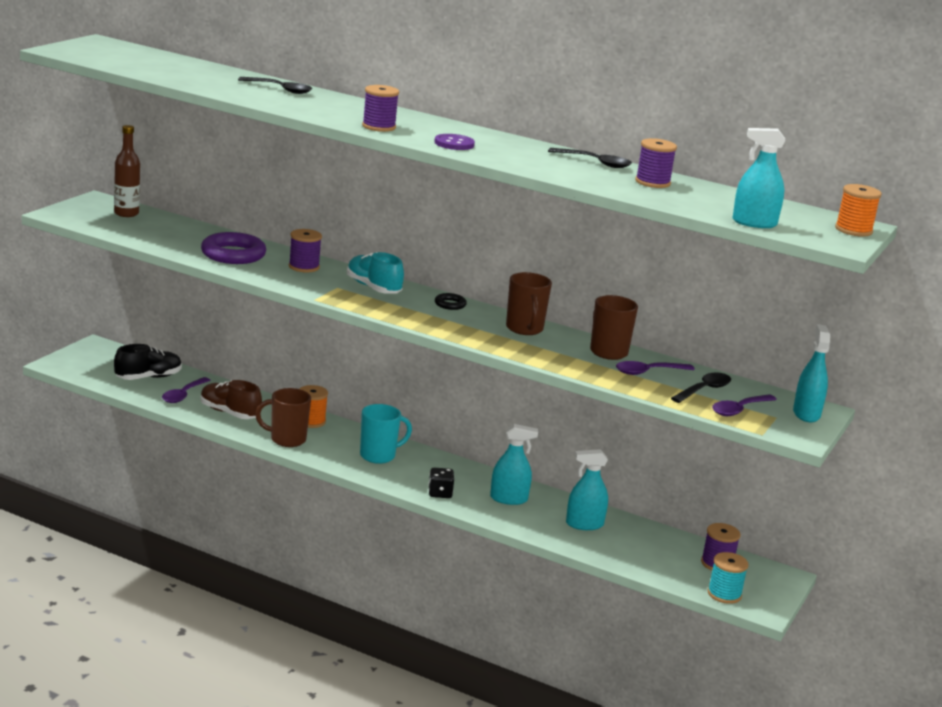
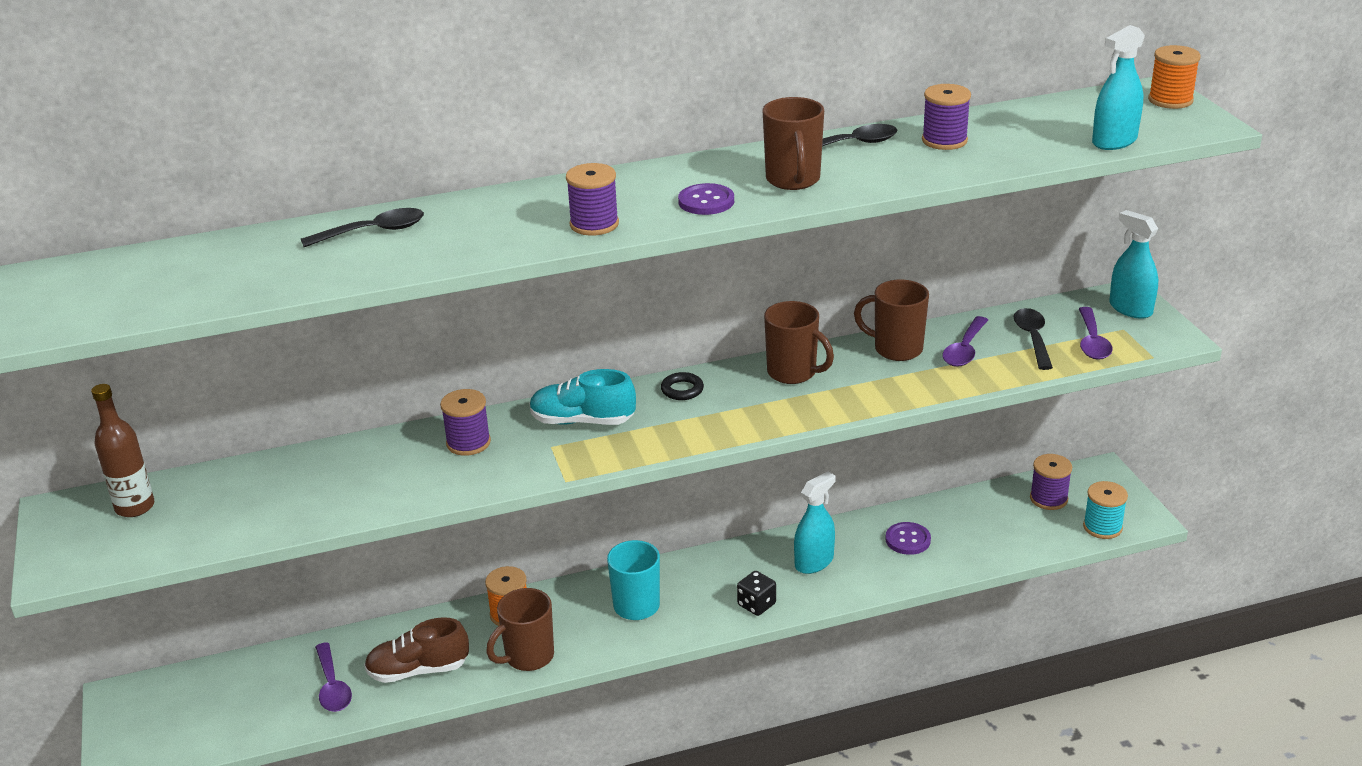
camera: 40 degrees left, 10 degrees up
(148, 377) = (255, 693): black shoe -> none
(233, 254) = (369, 480): purple ring -> none
(521, 157) = (793, 180): none -> brown mug
(584, 524) = (908, 540): turquoise spray bottle -> purple button

